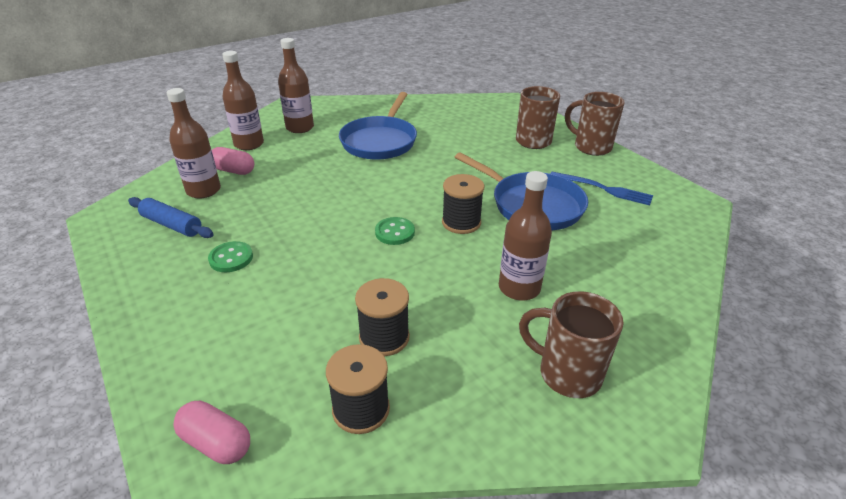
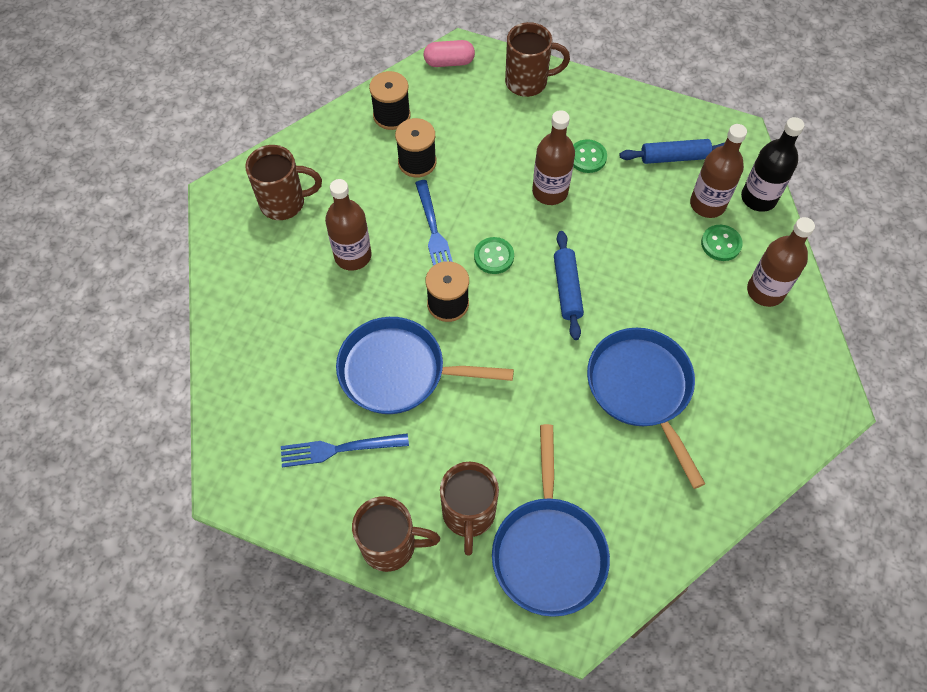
camera: 145 degrees right, 25 degrees up
(168, 179) = (758, 198): none -> black bottle
(174, 356) = (528, 82): none -> brown mug
(233, 170) = (721, 244): pink capsule -> green button
(300, 128) = (756, 357): brown bottle -> brown bottle (550, 192)
(364, 193) = (567, 289): none -> blue rolling pin
(426, 271) = (434, 231): none -> blue fork
(500, 118) = (548, 550): none -> blue pan

